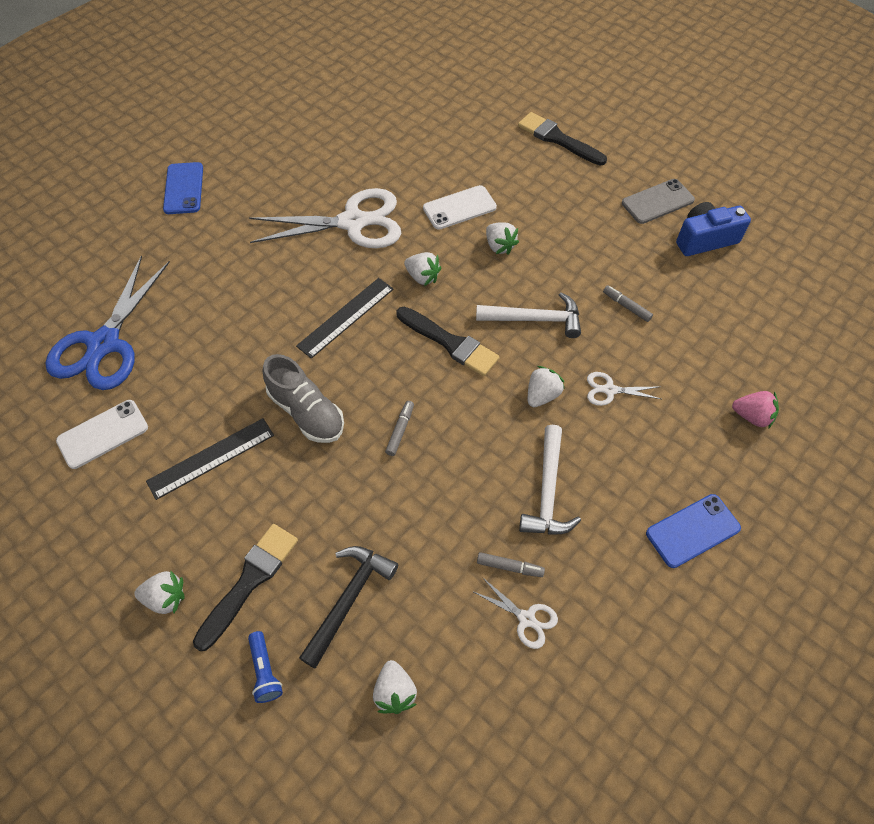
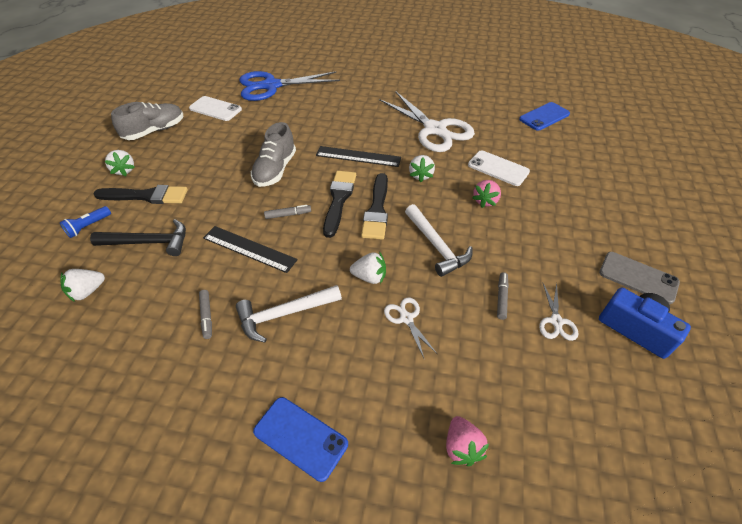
camera: 60 degrees right, 10 degrees down
(93, 532) = (155, 131): none -> grey shoe
(184, 188) = (395, 65): blue phone -> blue phone (544, 117)
(211, 458) = (221, 148): black ruler -> black ruler (249, 249)
(499, 246) = (485, 201): white strawberry -> pink strawberry
(526, 618) = (166, 344): white scissors -> white scissors (556, 321)
(558, 139) = (625, 191): black brush -> black brush (339, 200)

